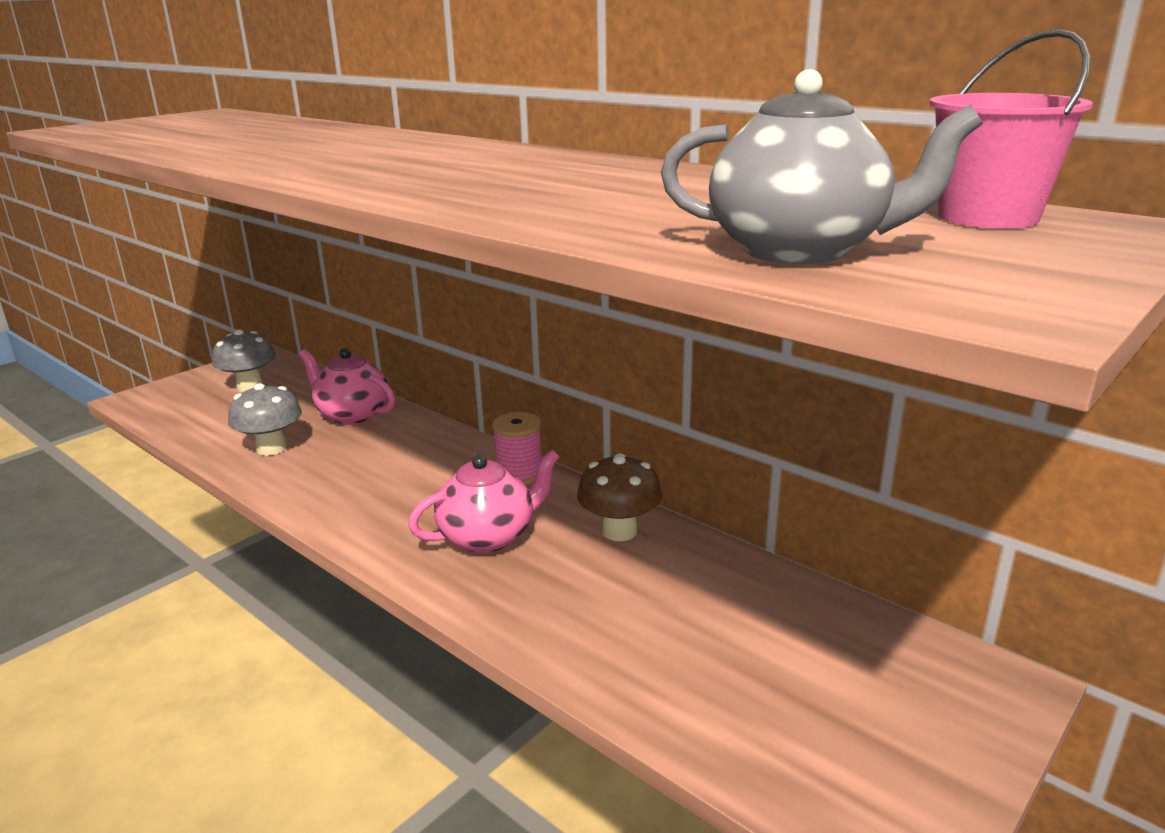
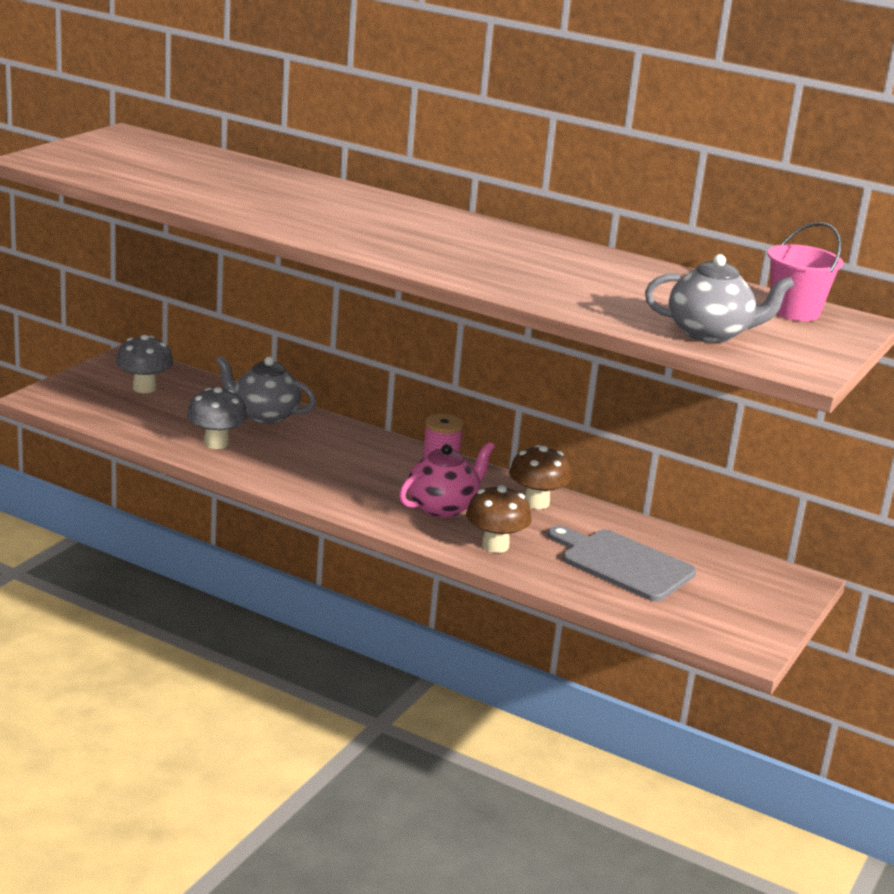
camera: 15 degrees left, 0 degrees up
(353, 415) = (264, 415): pink teapot -> grey teapot
(529, 603) = (495, 546): none -> brown mushroom
(711, 641) = (623, 564): none -> grey cutting board

